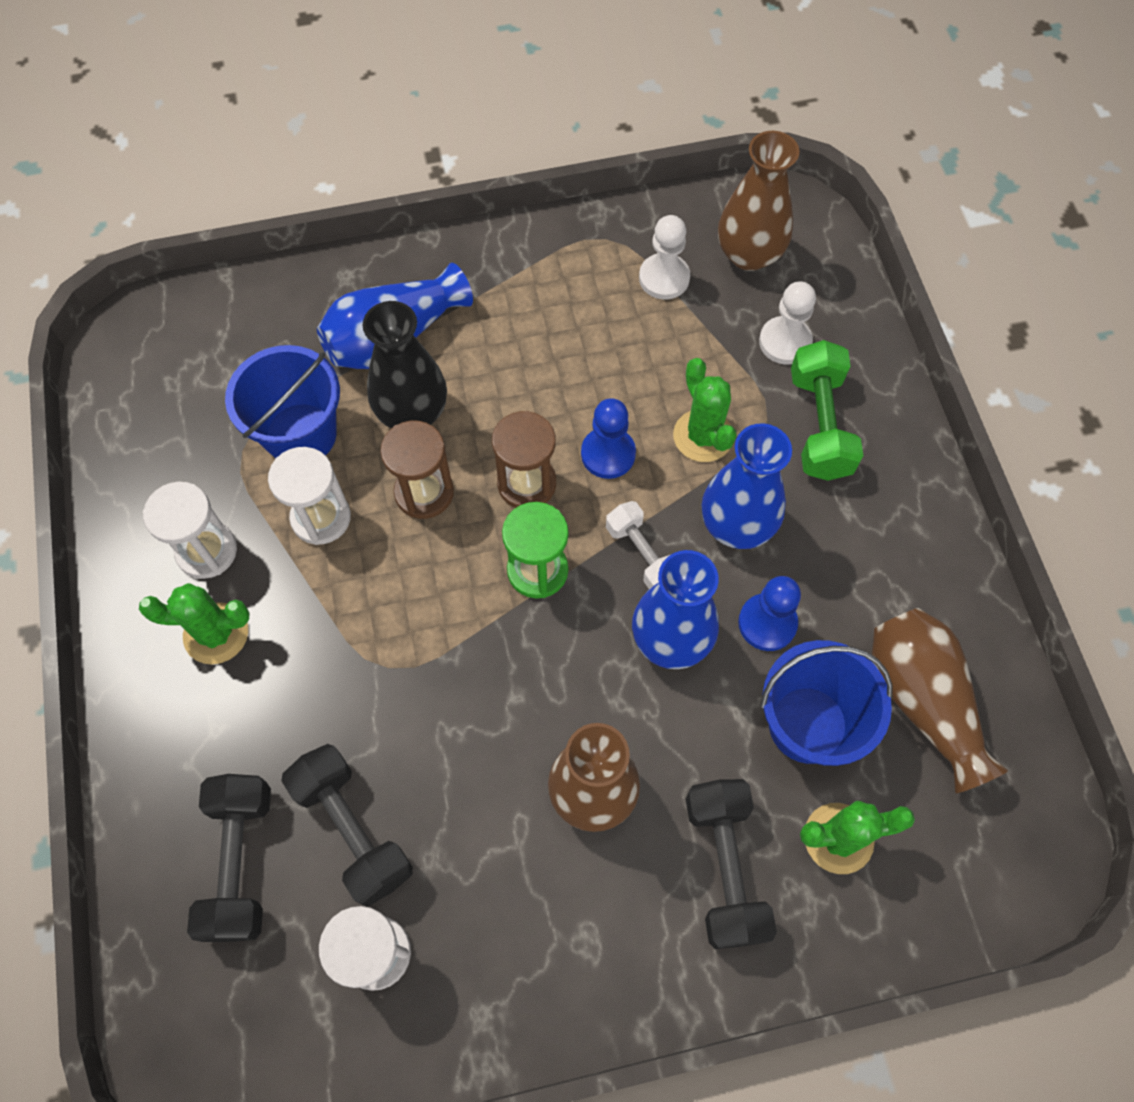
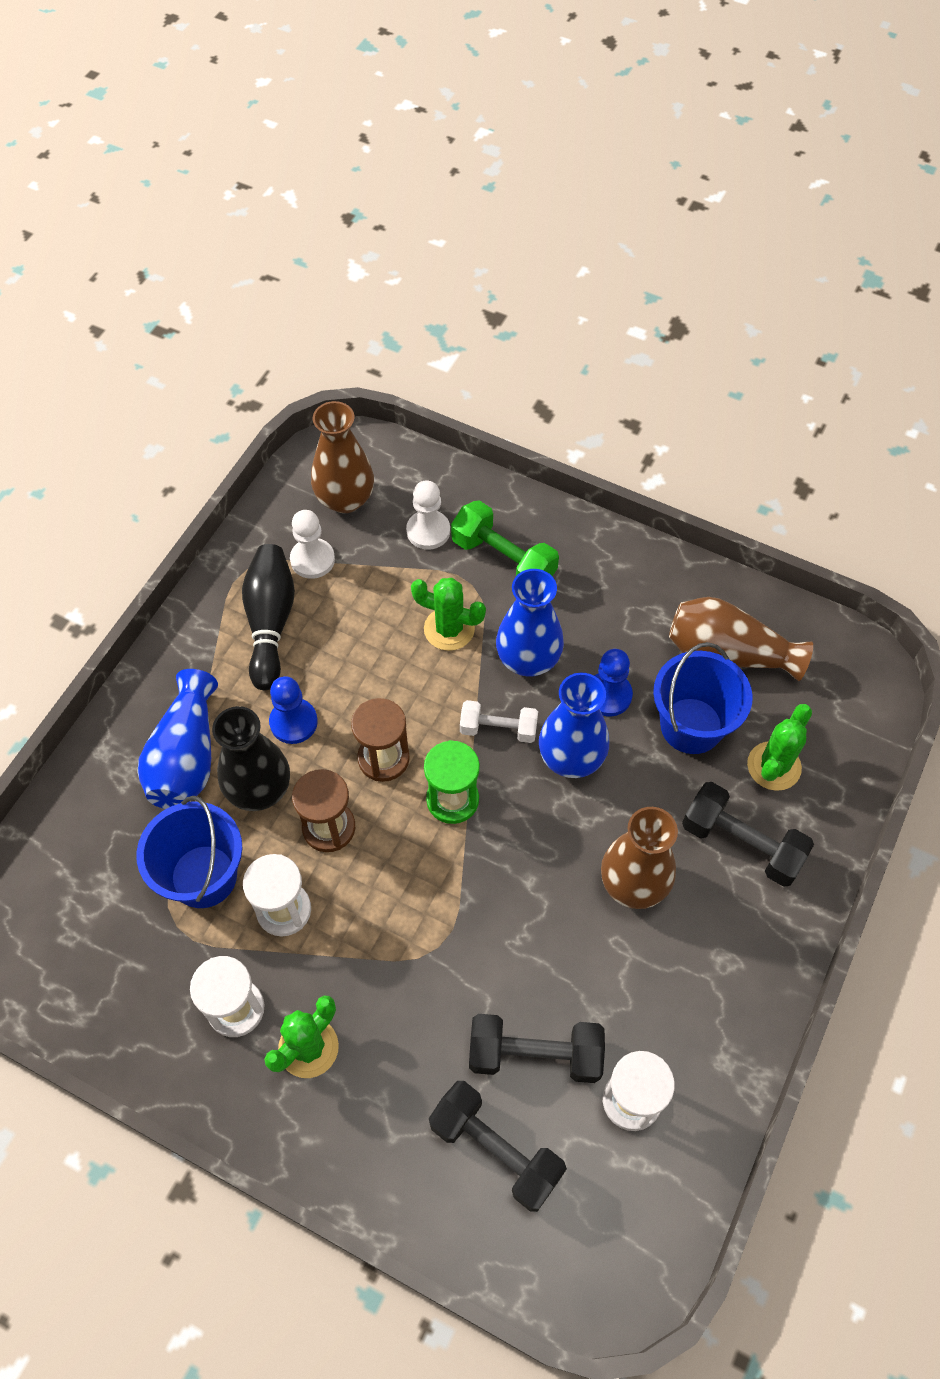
camera: 50 degrees left, 5 degrees down
(573, 296) = (270, 623): none -> black bowling pin
(608, 454) = (409, 693): blue pawn -> blue pawn (293, 722)

